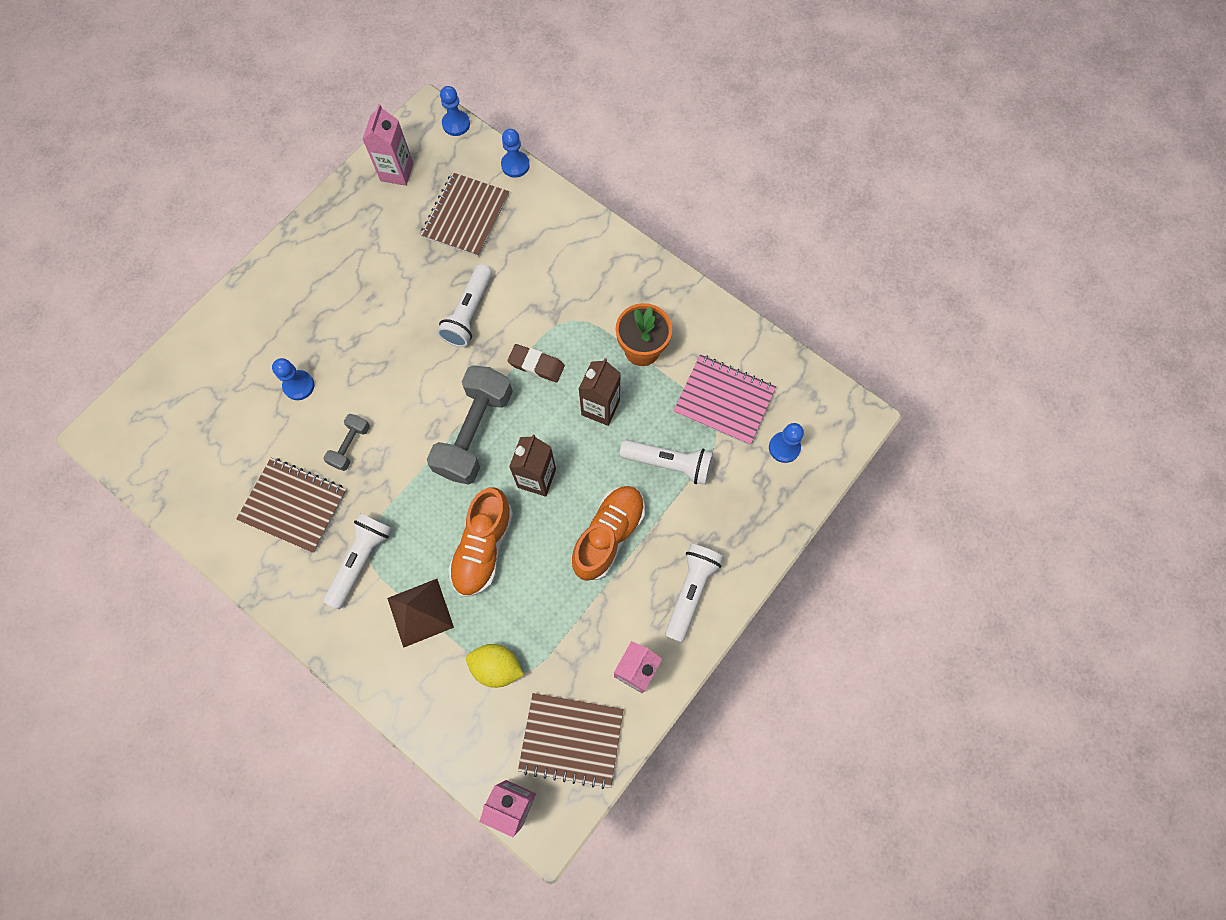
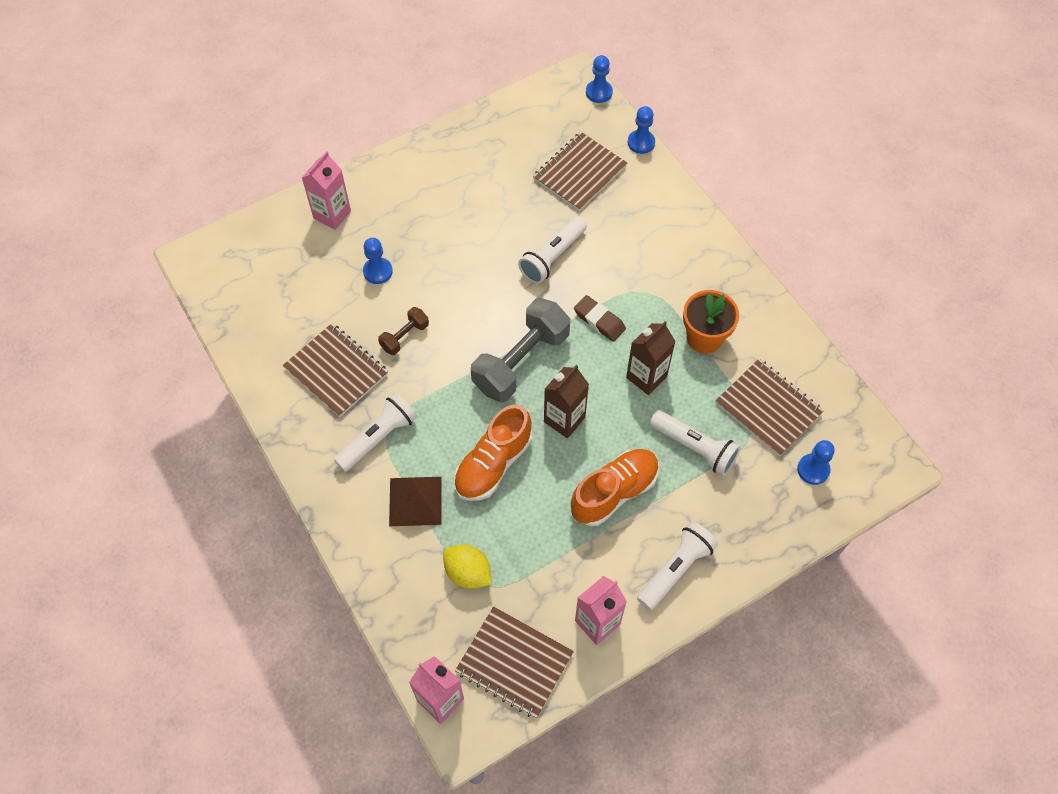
camera: 20 degrees right, 10 degrees down
(350, 446) = (405, 337): grey dumbbell -> brown dumbbell
(397, 172) = (530, 118): pink carton -> pink carton (332, 214)
(724, 401) = (768, 408): pink notebook -> brown notebook

